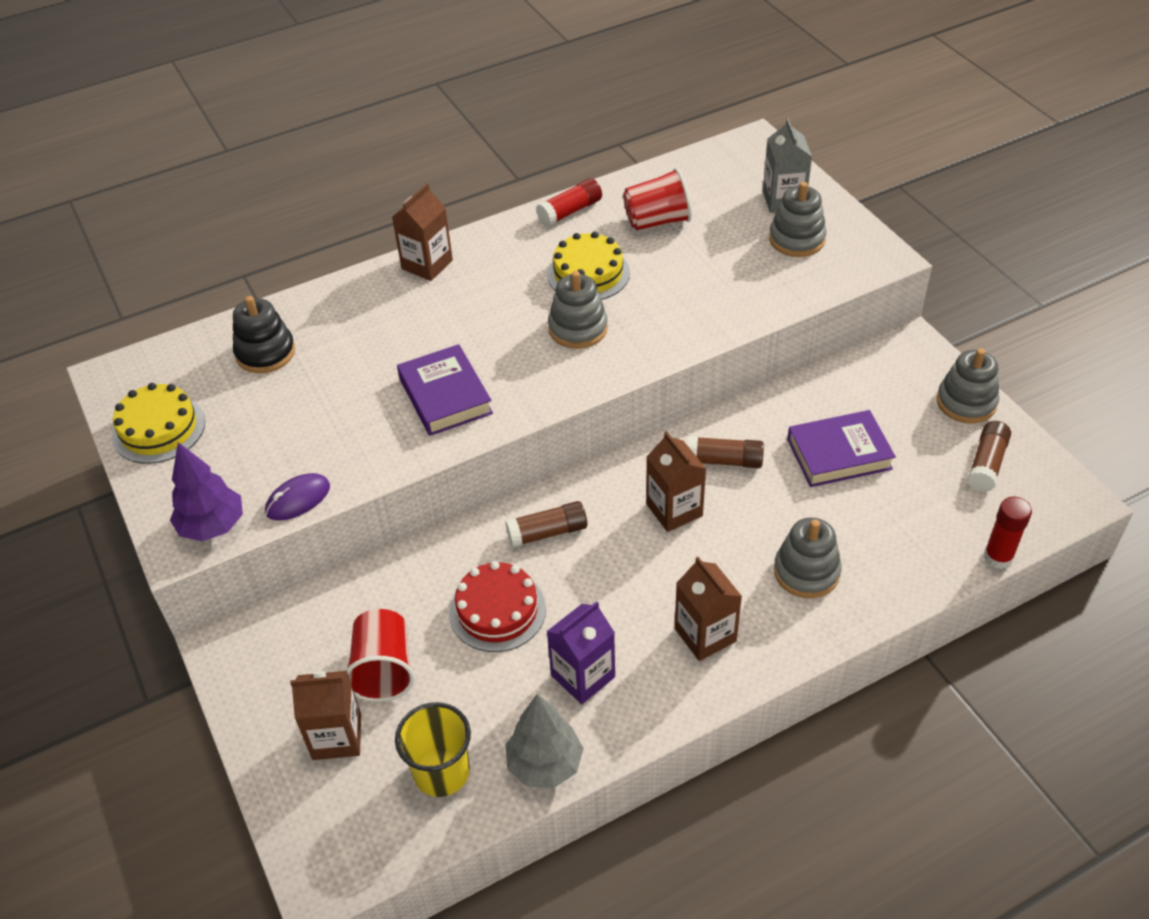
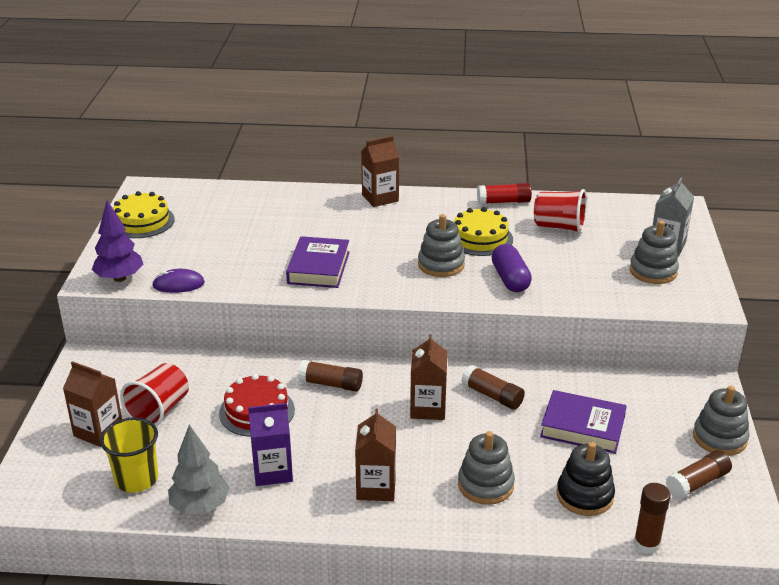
camera: 30 degrees right, 15 degrees down
(265, 353) = (238, 207): black stacking toy -> black stacking toy (584, 496)
(667, 314) = (510, 279): none -> purple capsule
(998, 557) = (646, 544): red glue stick -> brown glue stick

